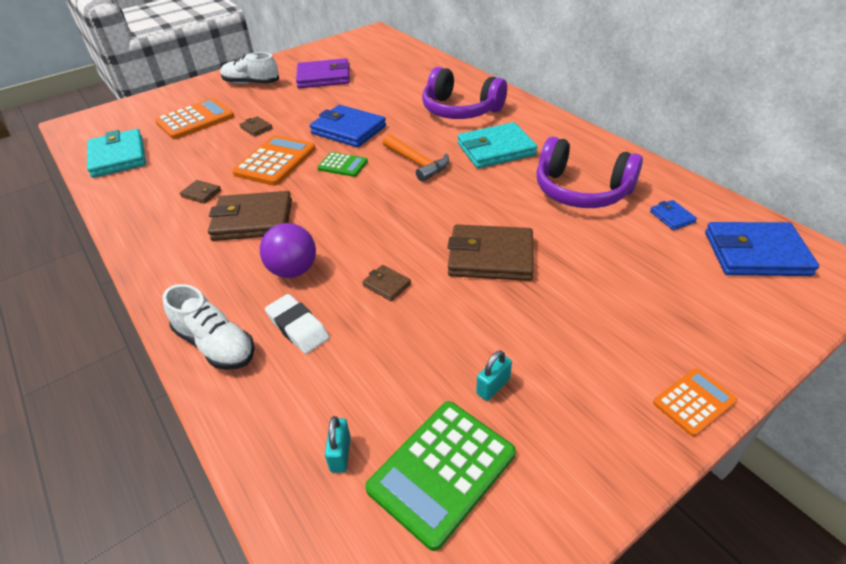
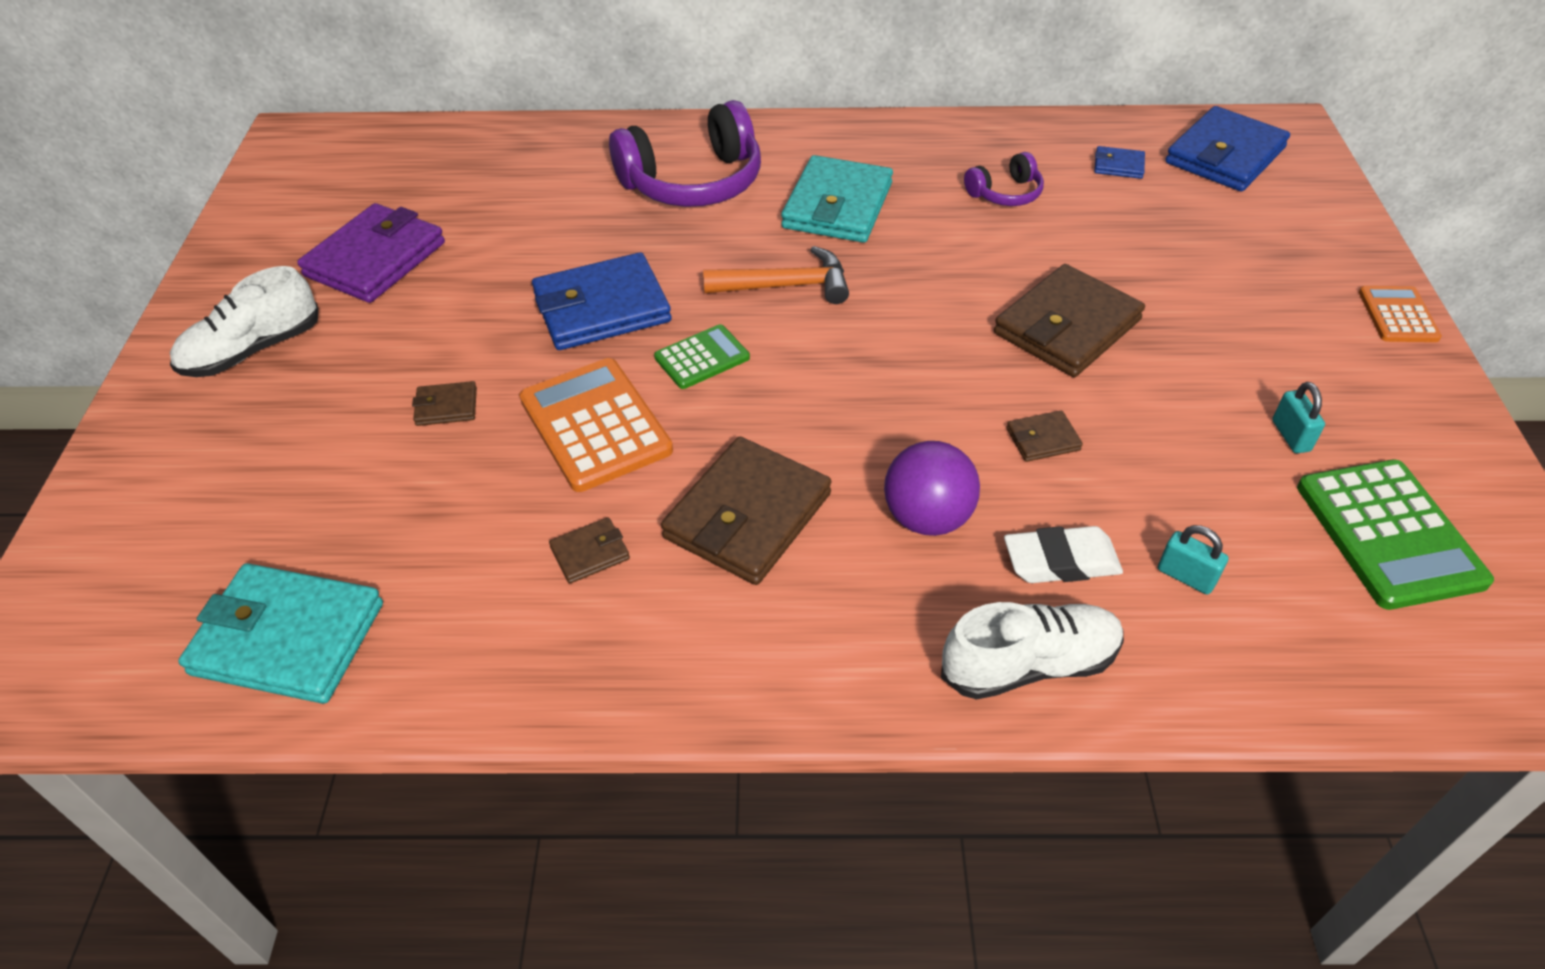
camera: 55 degrees left, 5 degrees up
(195, 120) = (292, 475): orange calculator -> none
(340, 454) = (1317, 609): turquoise padlock -> turquoise padlock (1186, 576)
(581, 190) = (1005, 193): purple headphones -> purple headphones, size x0.50

